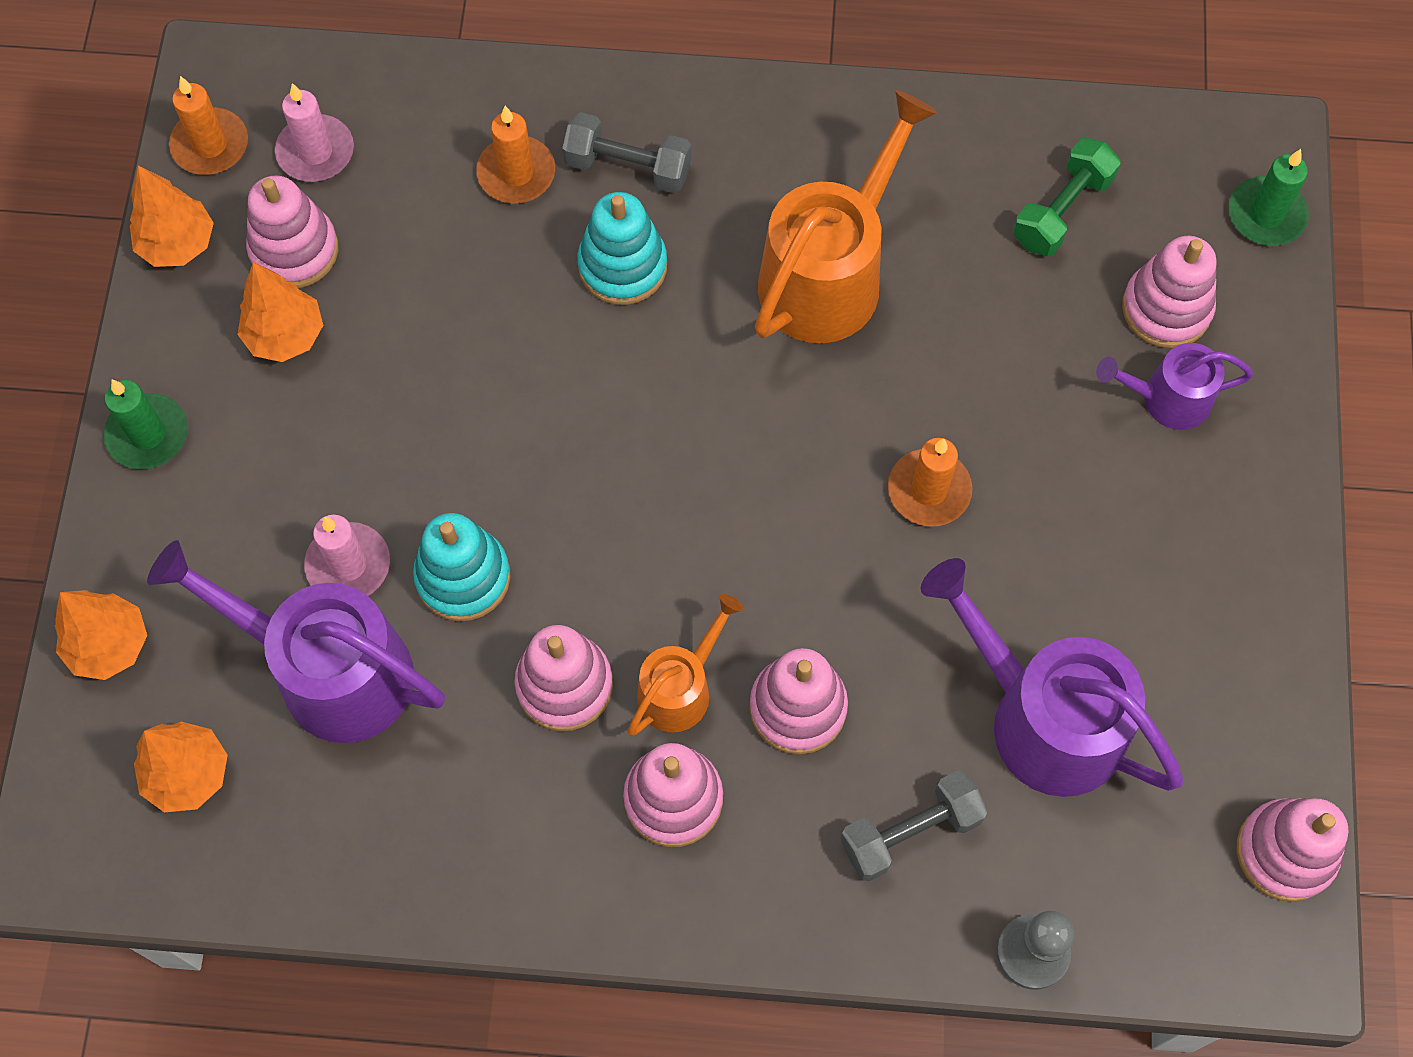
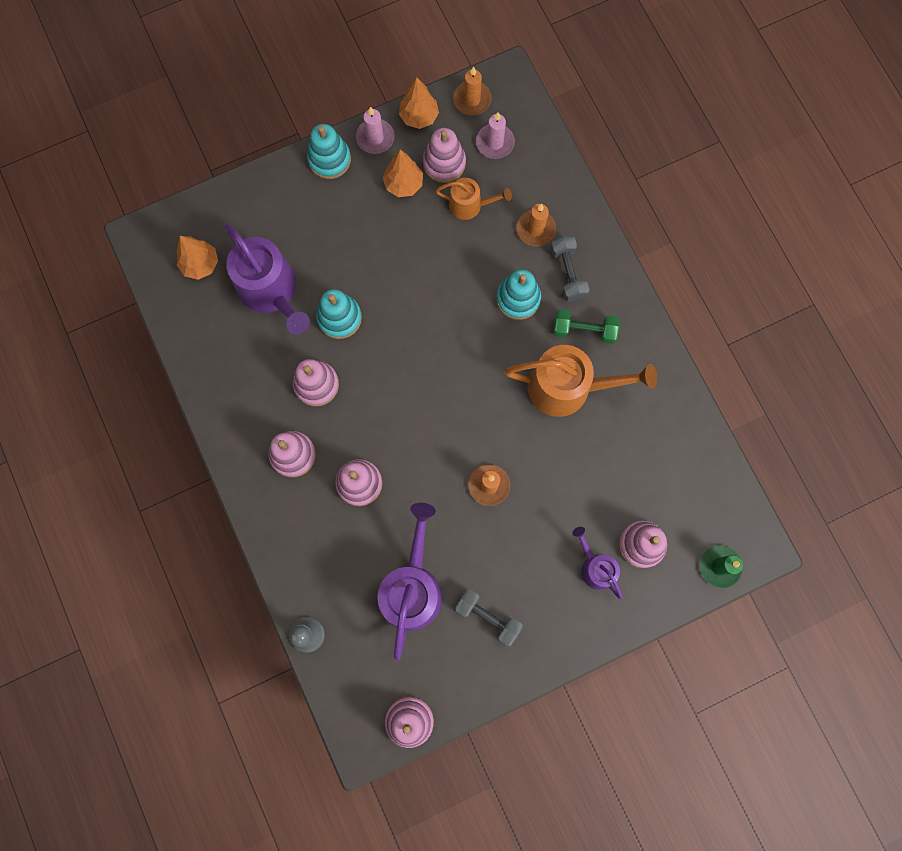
camera: 60 degrees right, 10 degrees up
(109, 645) = (235, 202): orange tree -> none
(148, 434) = (329, 159): green candle -> turquoise stacking toy
(330, 671) = (271, 291): purple watering can -> purple watering can turned 150 degrees clockwise
(348, 565) = (319, 270): pink candle -> pink candle (375, 138)
(680, 688) = (340, 431): orange watering can -> orange watering can (469, 205)
(910, 832) = (331, 558): grey dumbbell -> grey dumbbell (488, 617)
(1062, 210) = (663, 472): green dumbbell -> green dumbbell (584, 330)

